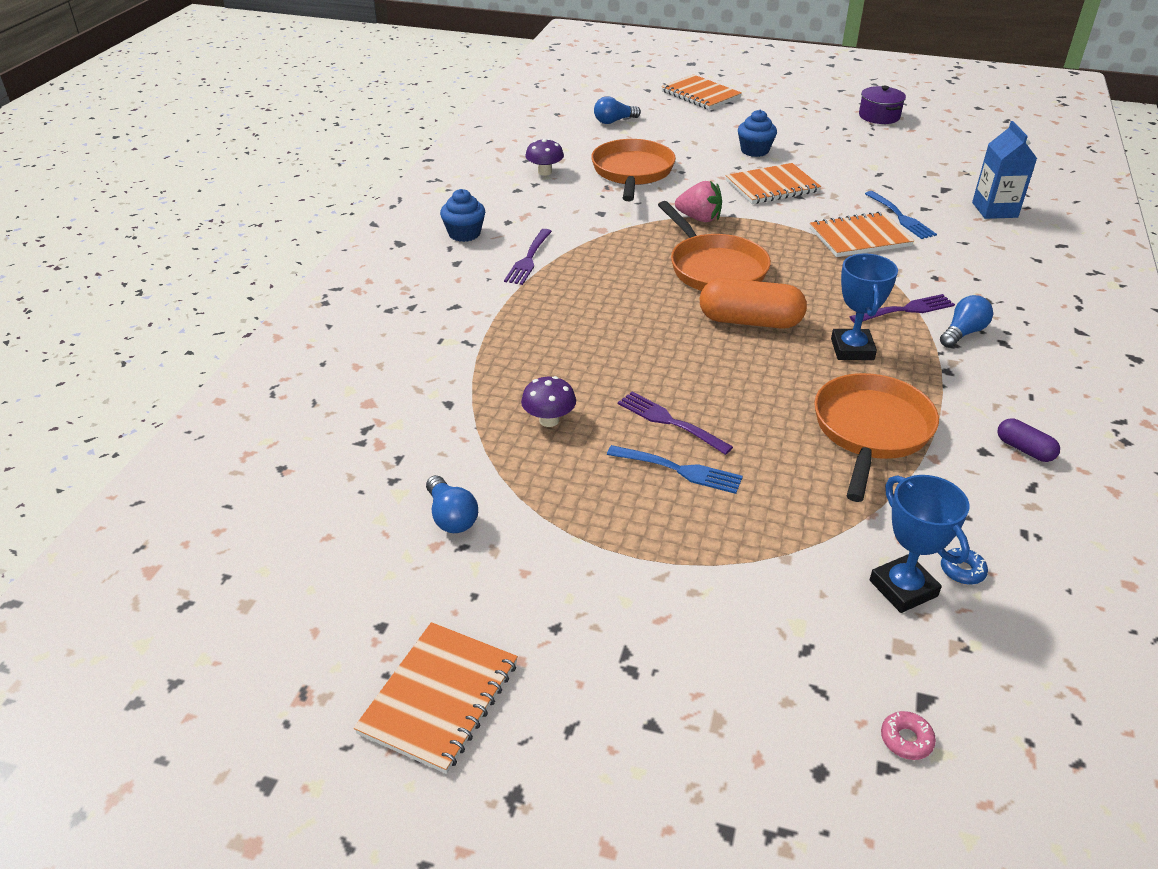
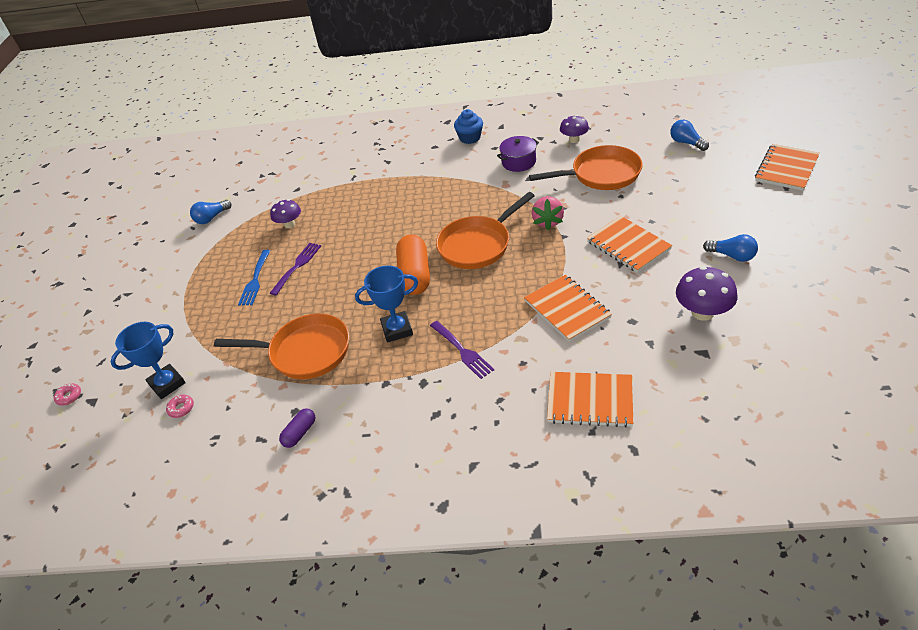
camera: 80 degrees right, 5 degrees up
(439, 698) = (106, 249): orange notebook -> orange notebook (590, 401)
(528, 259) = (451, 169): purple fork -> none
(754, 151) = (691, 223): blue cupcake -> none
(879, 116) = (848, 284): purple pot -> purple pot (518, 162)
(891, 177) = (702, 312): none -> purple mushroom
(901, 217) = (621, 329): blue fork -> none
(962, 571) = (181, 408): blue donut -> pink donut
(963, 333) = (441, 387): blue light bulb -> blue light bulb (732, 256)
(994, 210) = (680, 393): blue carton -> none

